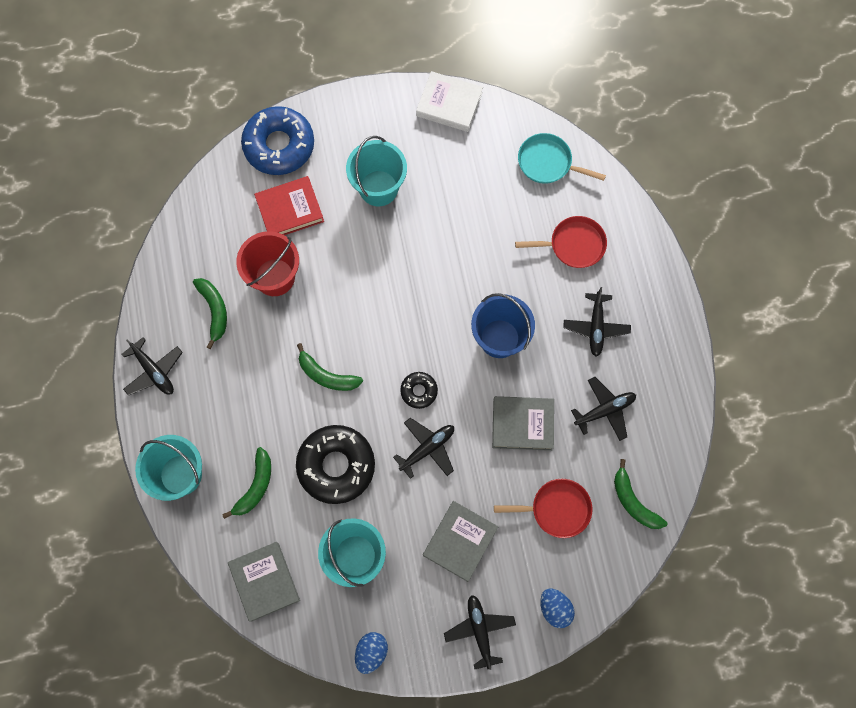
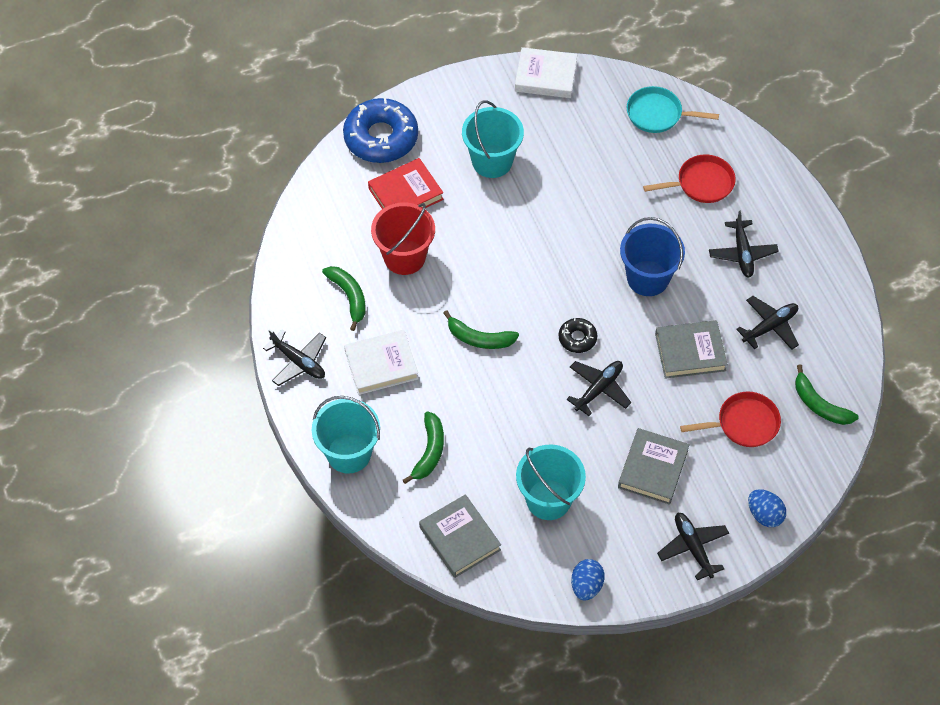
camera: 10 degrees left, 15 degrees down
(229, 387) = (381, 365): none -> white book
(336, 466) = (509, 419): black donut -> none

